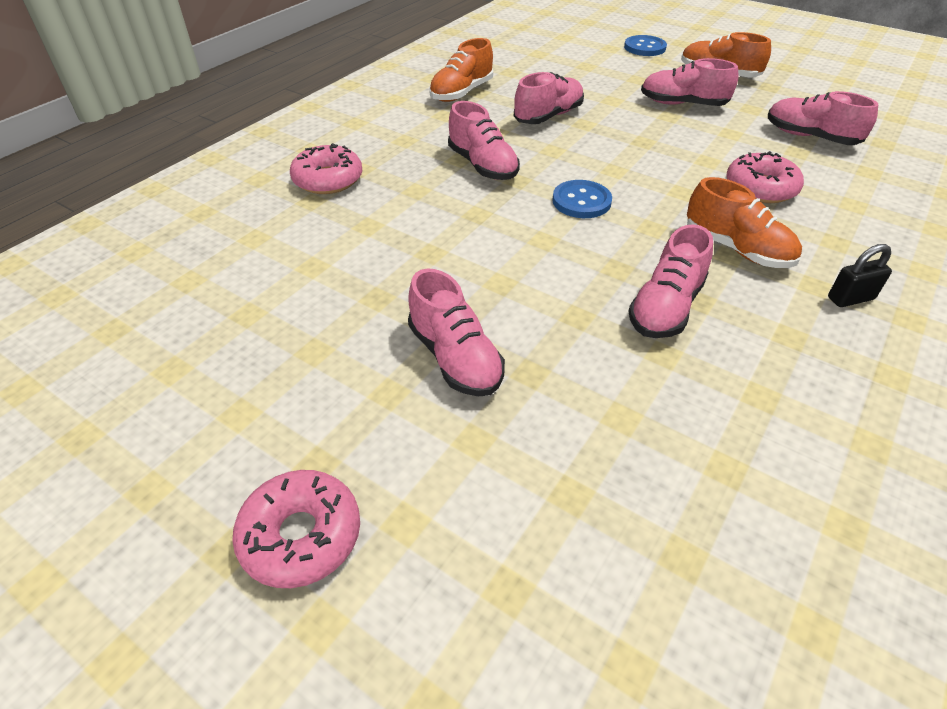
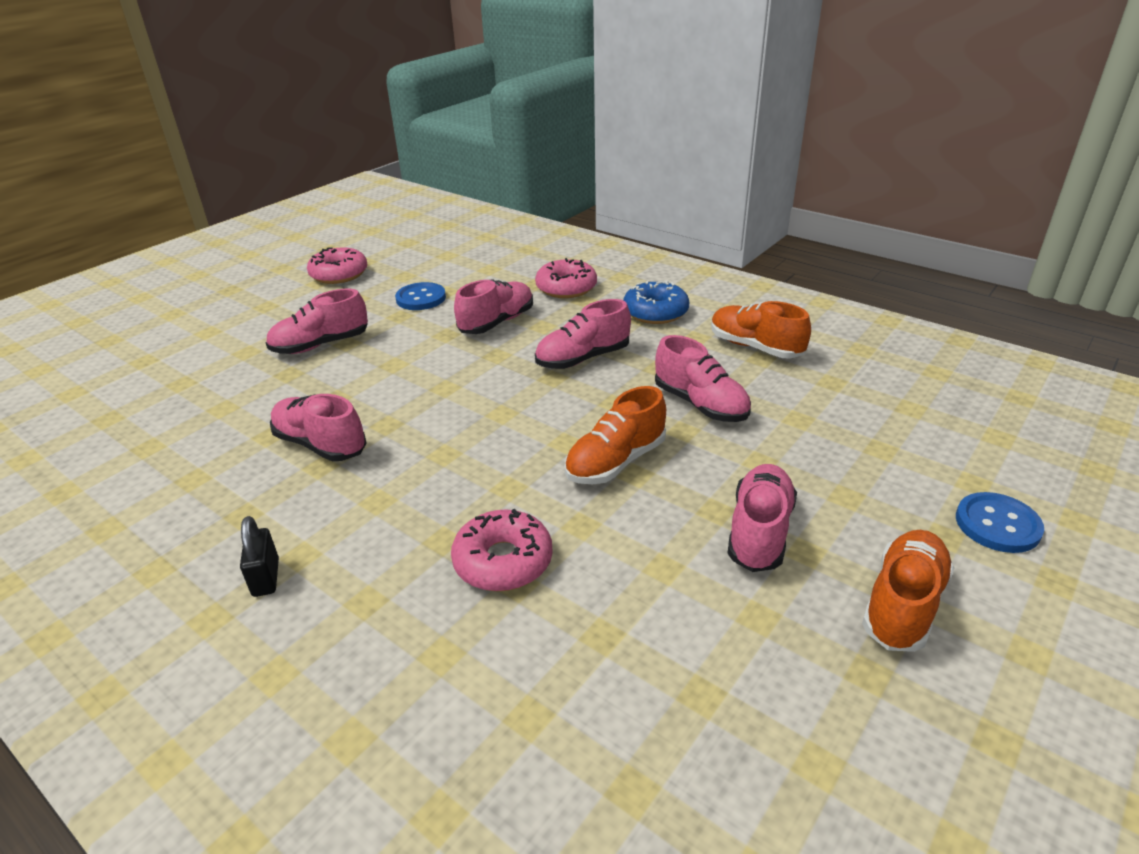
camera: 95 degrees right, 10 degrees down
(301, 535) = (223, 305): pink donut -> pink donut (339, 274)
(395, 131) = (655, 312): none -> blue donut
(581, 201) = (504, 413): blue button -> blue button (421, 298)
(736, 249) = (385, 508): orange shoe -> orange shoe (616, 462)
(810, 137) = (652, 670): pink shoe -> pink shoe (497, 322)

